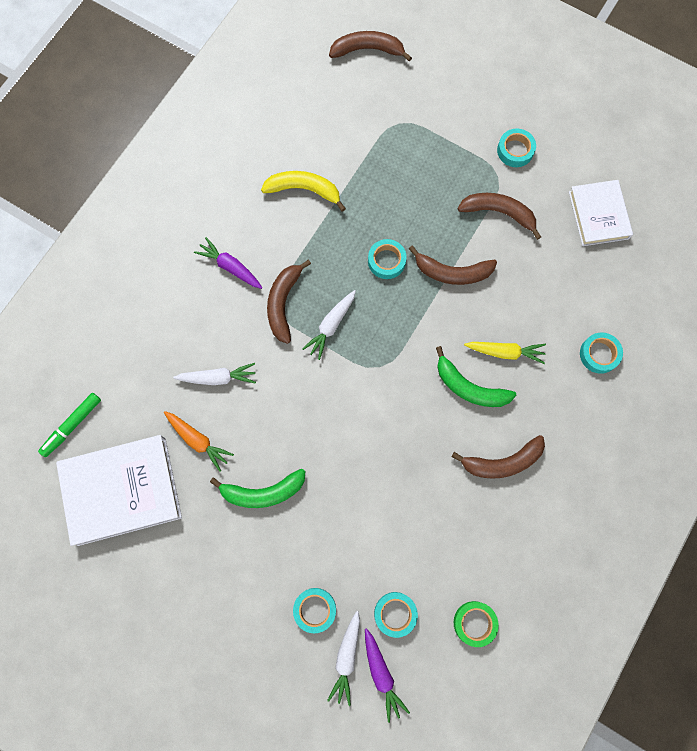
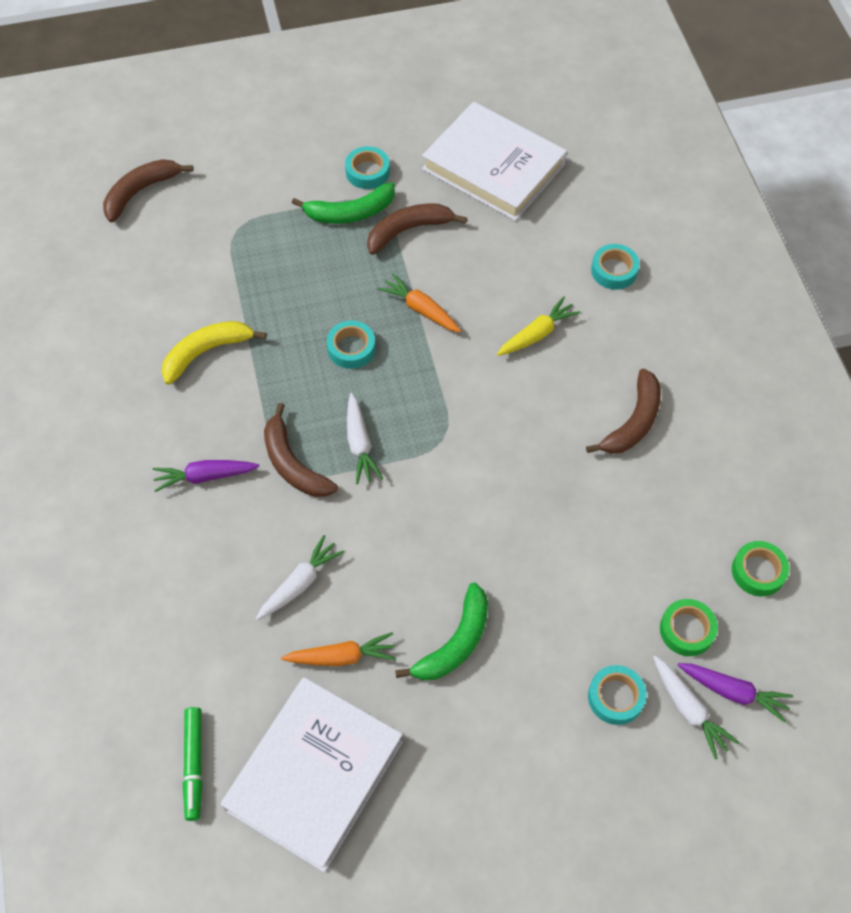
camera: 45 degrees left, 15 degrees down
(395, 614) = (687, 630): turquoise tape -> green tape
(452, 272) = (421, 309): brown banana -> orange carrot
(469, 387) = (539, 388): green banana -> green banana (350, 212)
(598, 215) = (493, 167): white book -> white book, size x1.59

